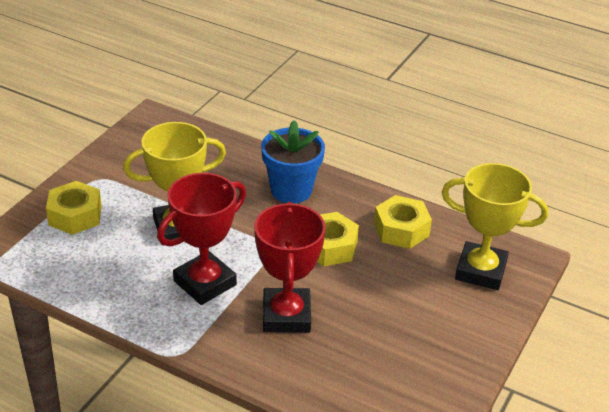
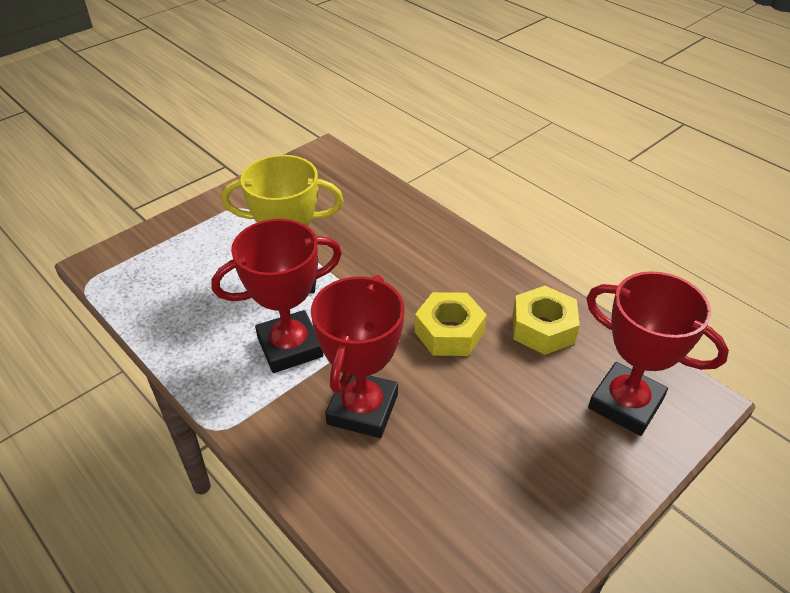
camera: 20 degrees right, 5 degrees up
(75, 215) = (196, 242): yellow nut -> none
(291, 190) = (433, 256): blue flower pot -> none
(480, 271) = (625, 403): yellow trophy -> red trophy

